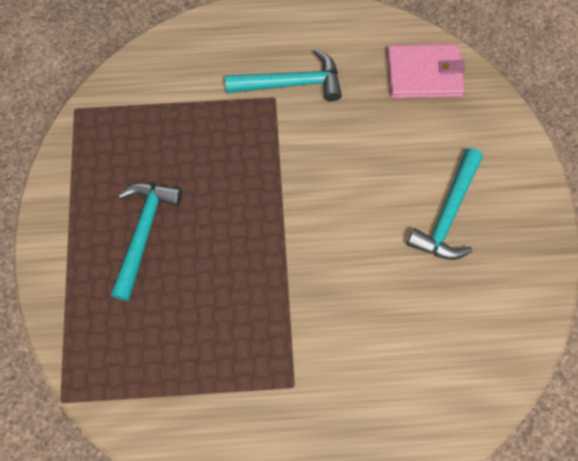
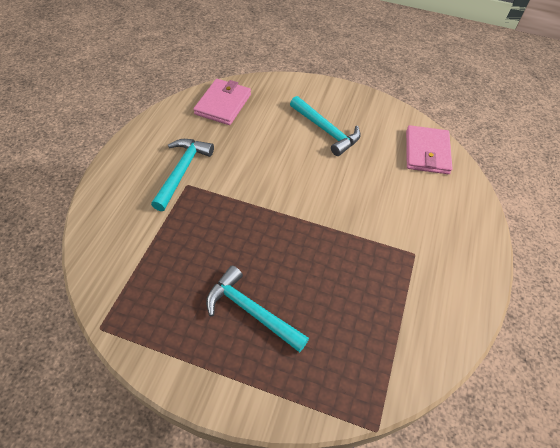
camera: 70 degrees left, 15 degrees down
(481, 360) = (427, 152): none -> pink wallet

